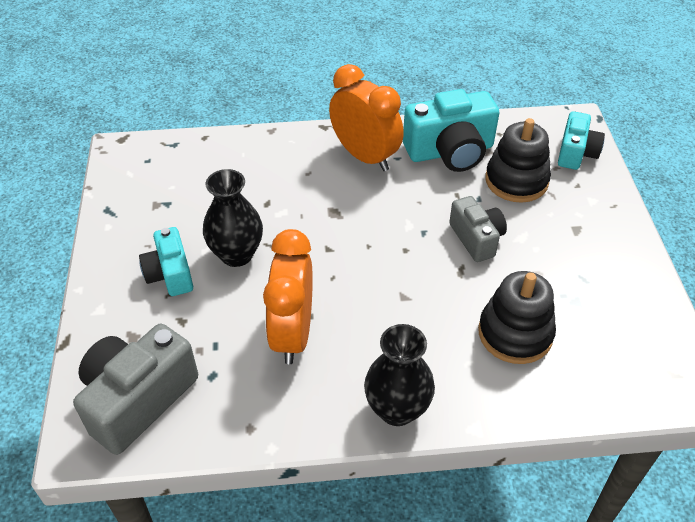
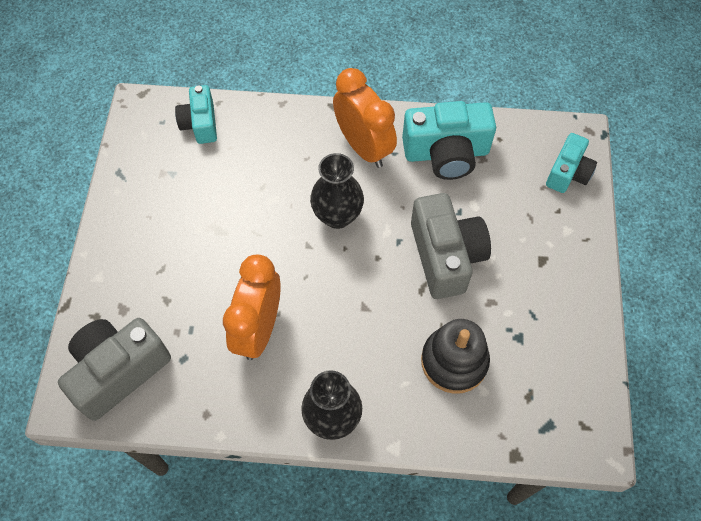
camera: 10 degrees right, 15 degrees up
(170, 274) = (164, 250): turquoise camera -> turquoise camera (200, 124)
(237, 254) = (225, 239): black vase -> black vase (337, 216)
(476, 238) = (445, 256): grey camera -> grey camera, size x1.64
(516, 181) = (500, 197): black stacking toy -> none

